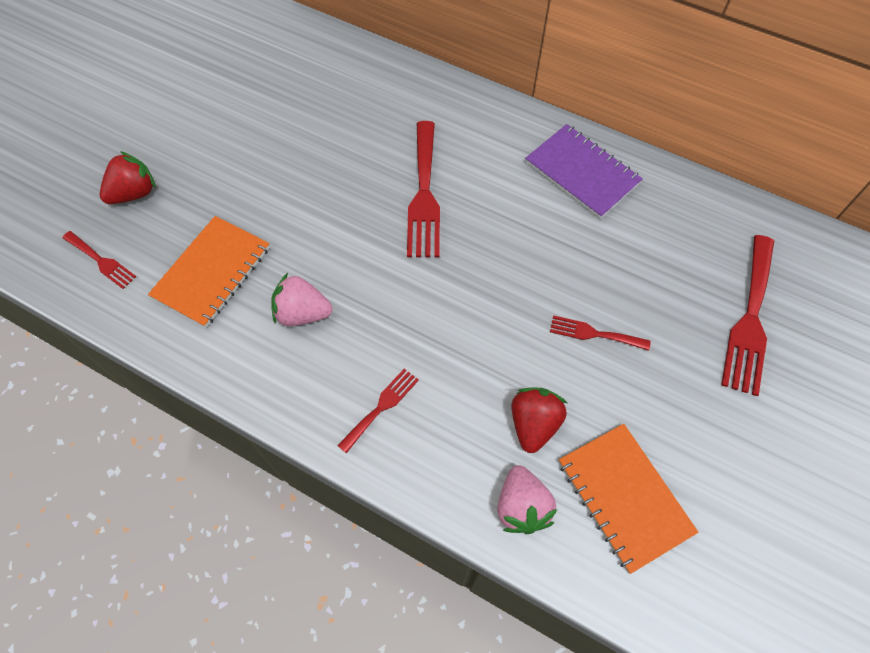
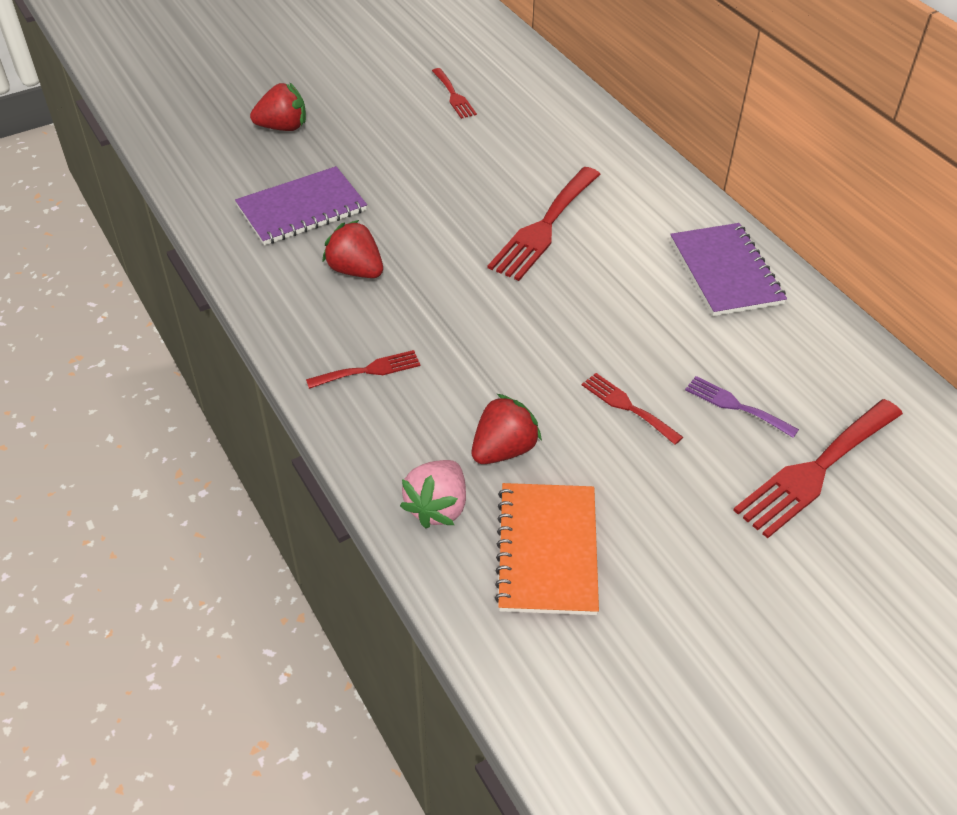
camera: 30 degrees right, 15 degrees down
(101, 261) = (217, 164): red fork -> red fork (454, 96)
(212, 272) = (302, 209): orange notebook -> purple notebook
(302, 313) = (356, 270): pink strawberry -> red strawberry
(665, 292) = (736, 406): none -> purple fork

